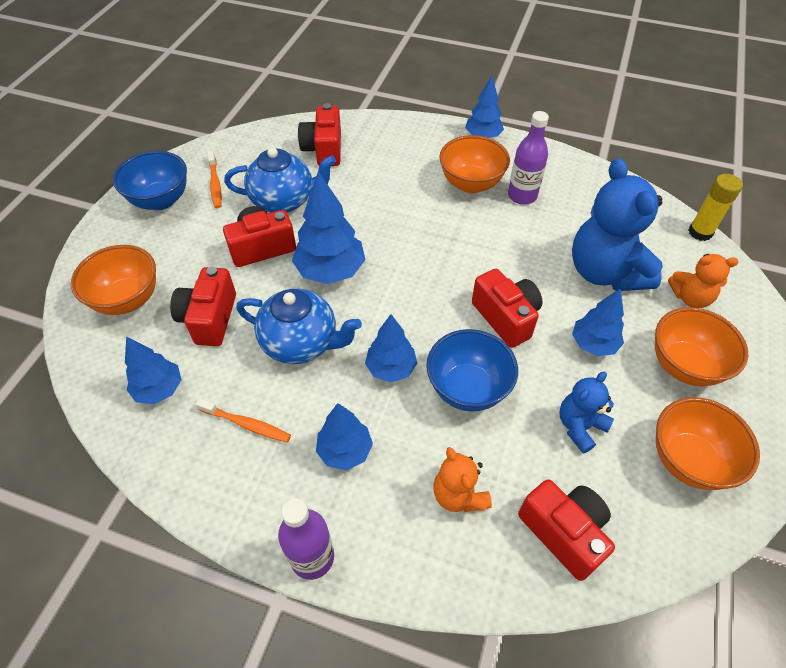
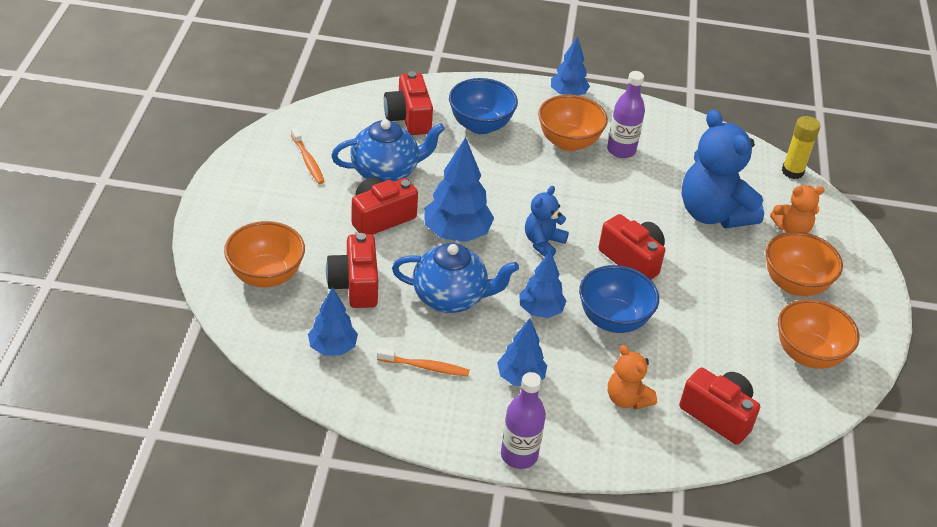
camera: 15 degrees left, 10 degrees down
(161, 200) = (257, 181): blue bowl -> blue bowl (480, 125)
(579, 426) = (715, 339): blue teddy bear -> blue teddy bear (543, 243)
(593, 344) = (714, 274): blue tree -> none

